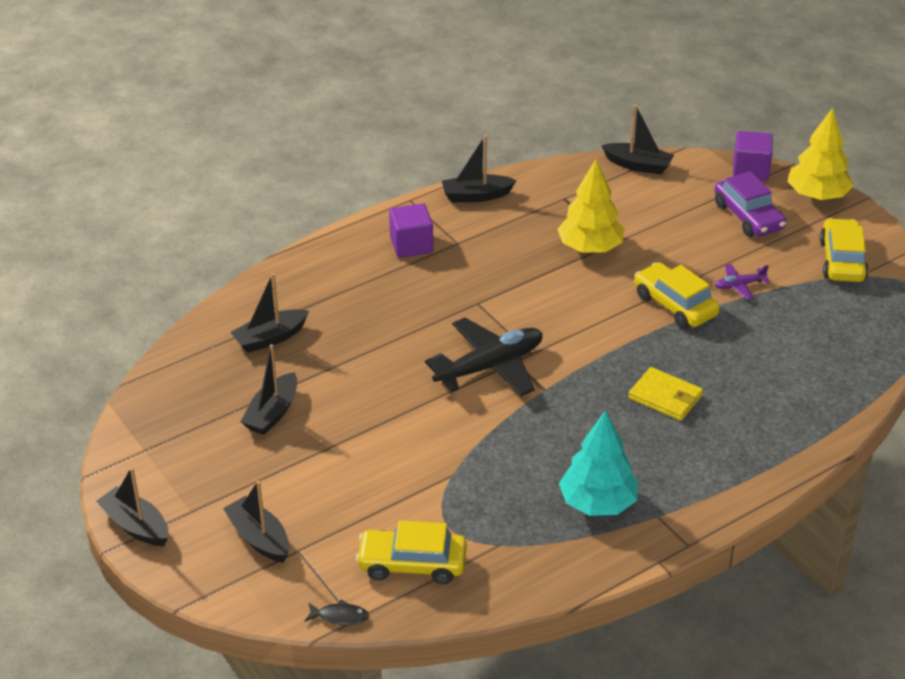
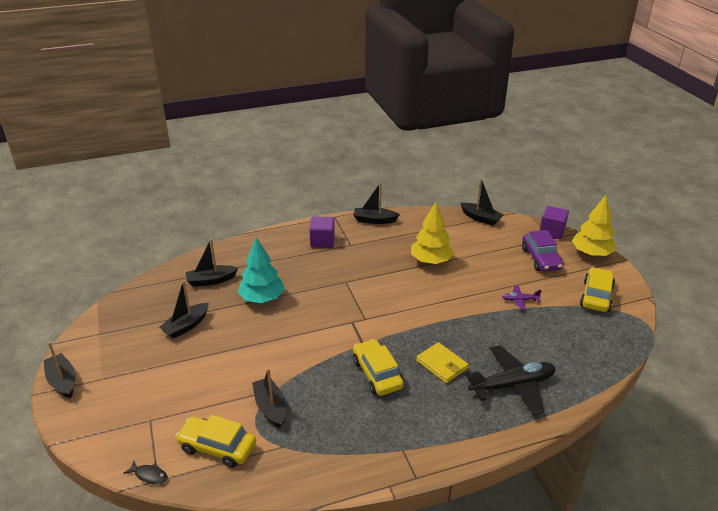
camera: 15 degrees right, 5 degrees down
(259, 538) = (130, 406): black boat -> black boat (270, 407)
(490, 366) = (334, 322): black plane -> black plane (512, 385)
(598, 503) = (364, 431): turquoise tree -> turquoise tree (262, 298)
(675, 305) = (472, 305): yellow car -> yellow car (377, 374)

